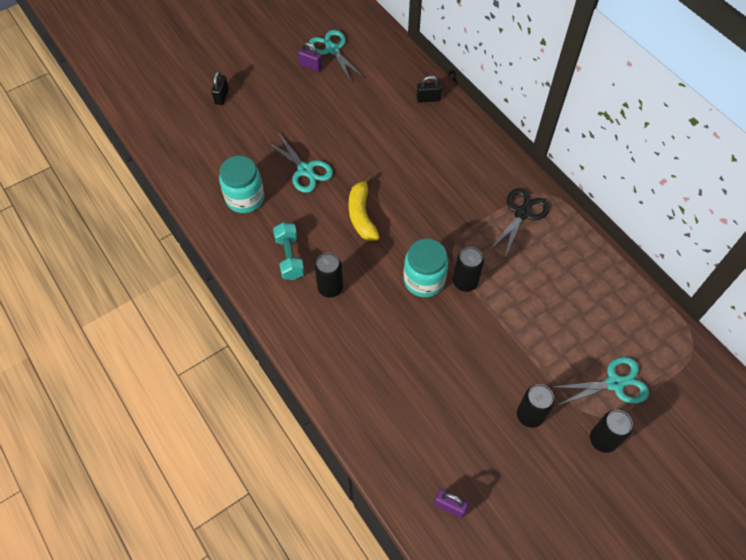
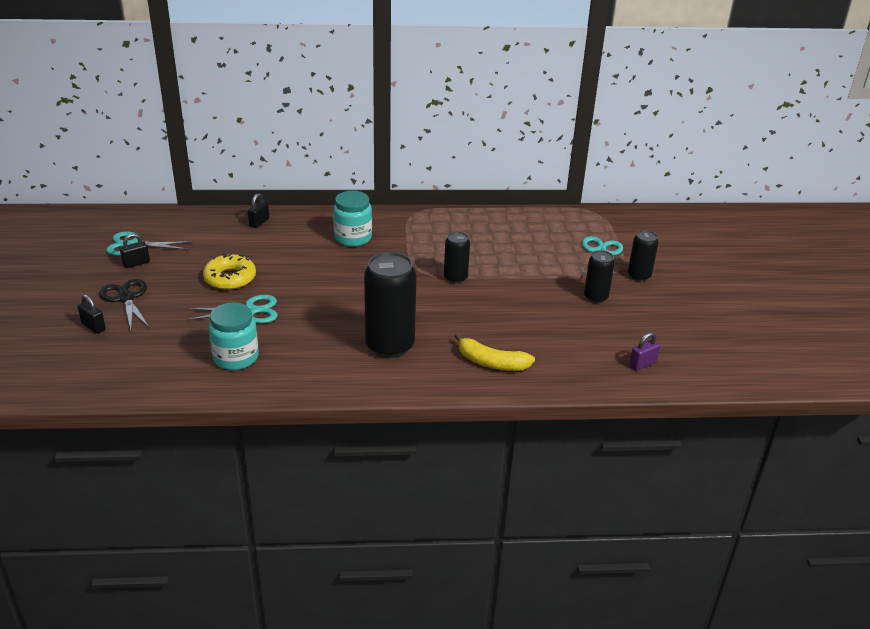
camera: 60 degrees left, 25 degrees down
(289, 257) = (333, 356): turquoise dumbbell -> none
(311, 66) = (136, 263): purple padlock -> black padlock
(330, 288) = (390, 346): black can -> black can, size x1.83
(337, 131) = (230, 278): none -> yellow donut
(361, 215) = (334, 300): yellow banana -> yellow banana (491, 362)
(424, 280) = (433, 296): turquoise jar -> turquoise jar (353, 238)
(522, 213) = (421, 228): black scissors -> black scissors (126, 298)

